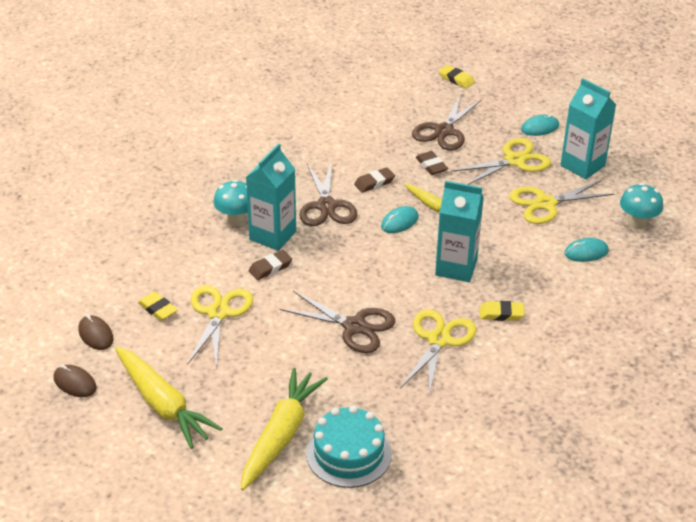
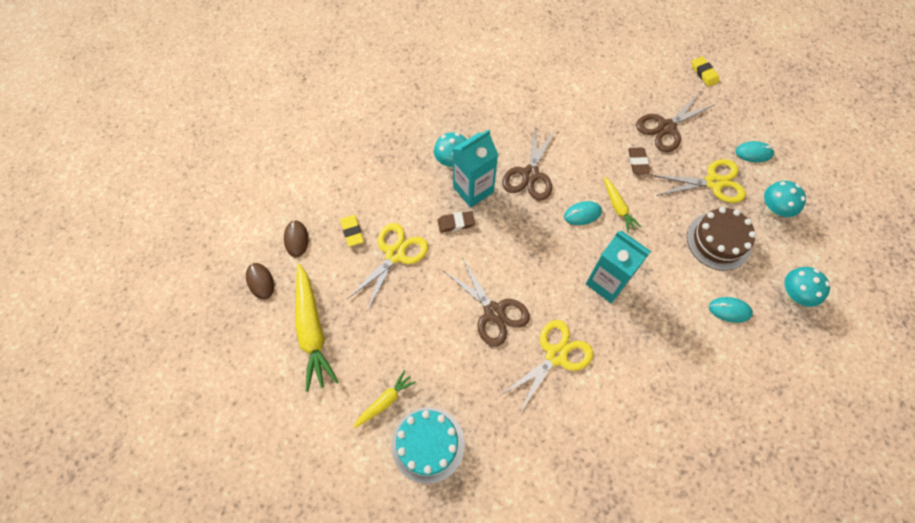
camera: 25 degrees right, 25 degrees up
(281, 435) = (385, 401): yellow carrot -> yellow carrot, size x0.54
(374, 183) = (581, 163): brown eraser -> none
(501, 314) = (622, 349): yellow eraser -> none
(545, 203) = (718, 241): yellow scissors -> brown cake
(582, 166) = (772, 210): turquoise carton -> turquoise mushroom

